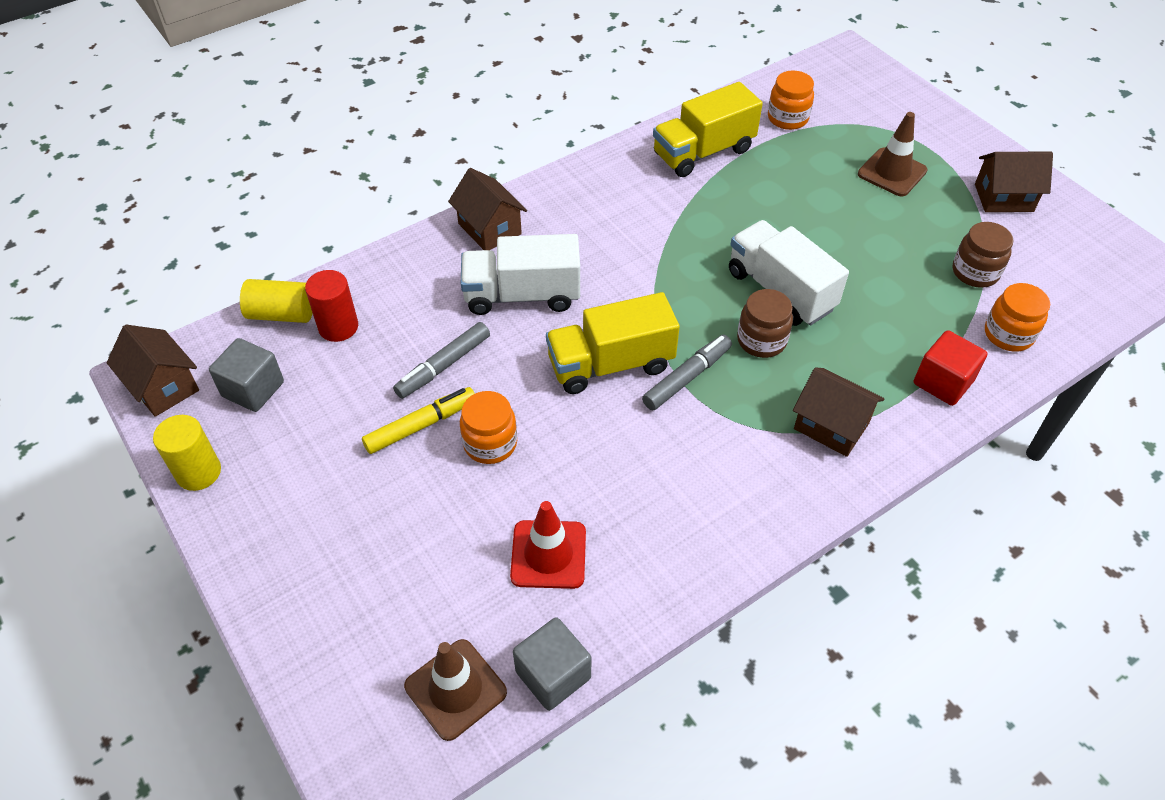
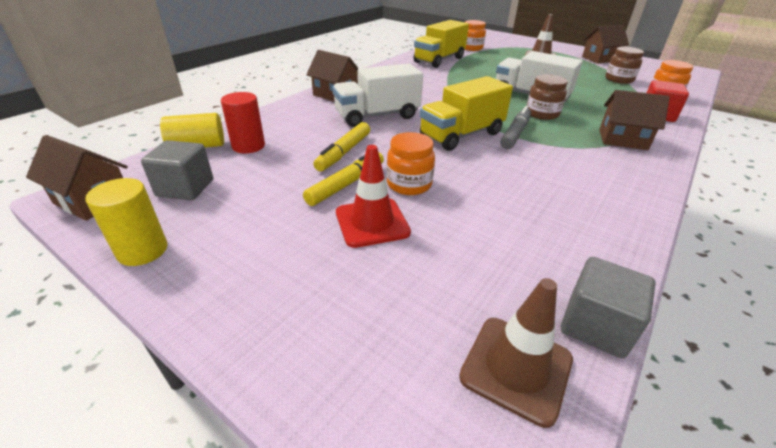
camera: 20 degrees left, 15 degrees down
(443, 366) = (343, 152): grey marker -> yellow marker
(548, 554) = (510, 238): red traffic cone -> red traffic cone (372, 222)

